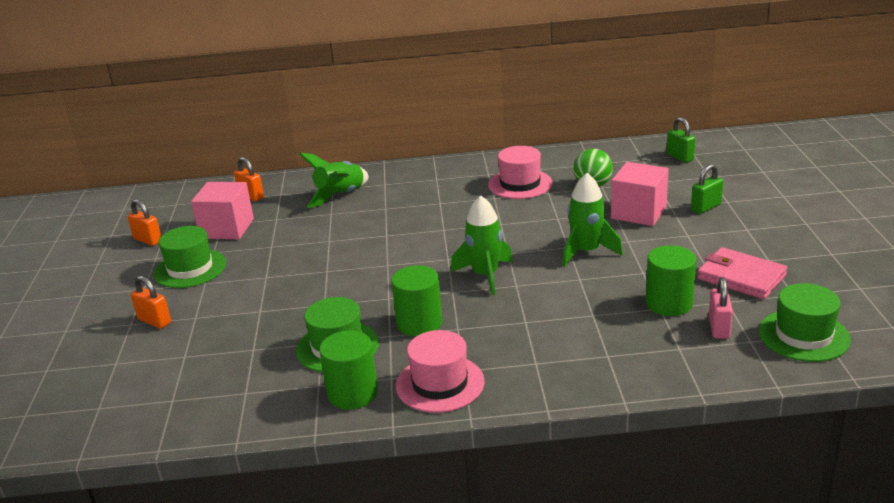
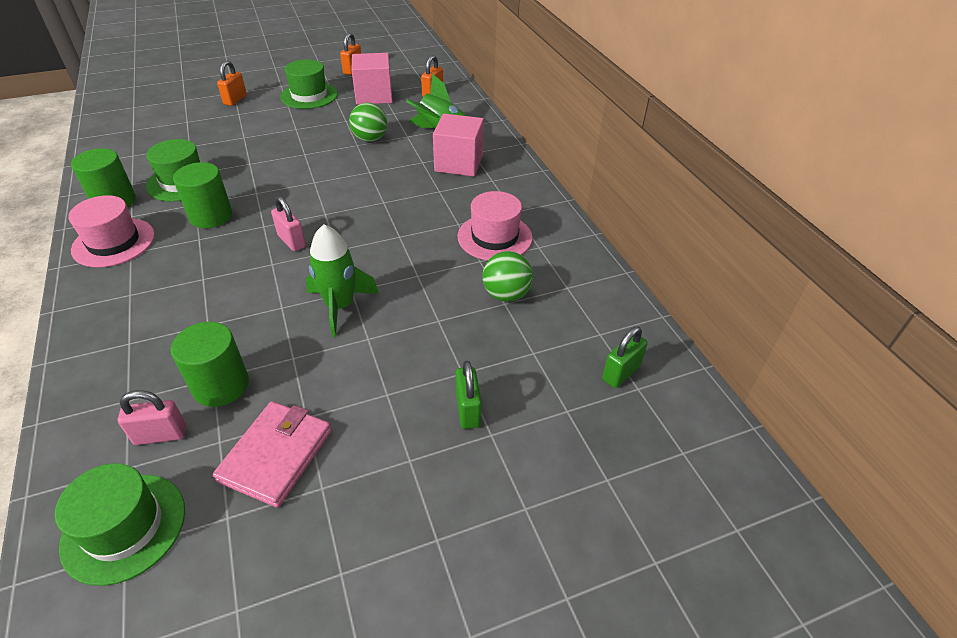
camera: 70 degrees right, 15 degrees up
(323, 233) = (370, 139): none -> green ball
(485, 275) = (292, 241): green rocket -> pink padlock
(638, 212) = (441, 342): pink cube -> pink cube (459, 163)
(706, 207) = (468, 410): green padlock -> green padlock turned 45 degrees clockwise

